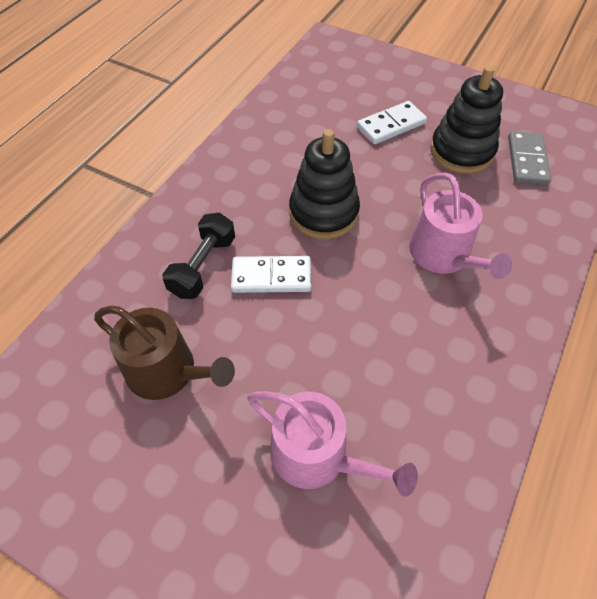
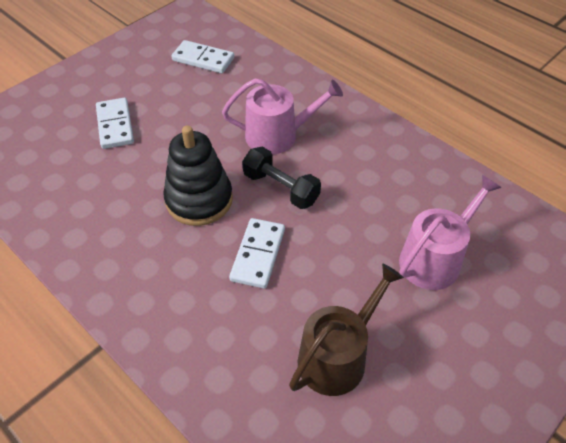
camera: 75 degrees left, 5 degrees down
(203, 266) = (225, 308): black dumbbell -> black dumbbell (281, 188)
(461, 151) = (173, 91): black stacking toy -> none
(527, 160) = (203, 59): grey domino -> white domino

